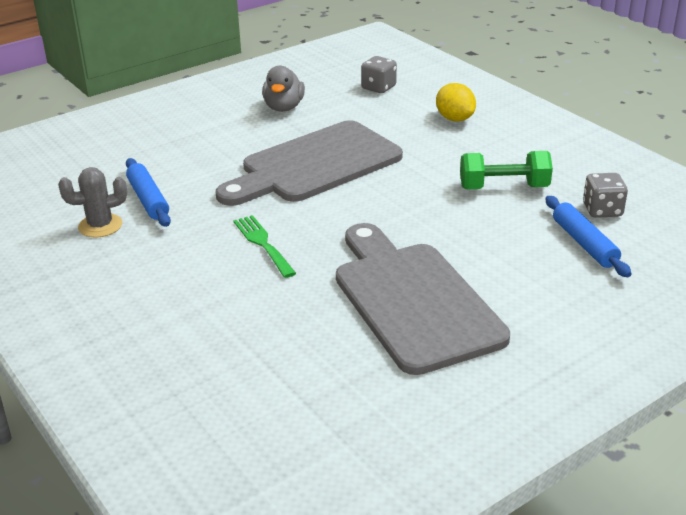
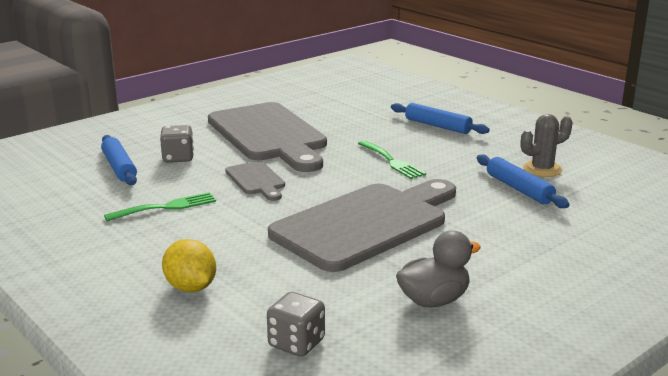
camera: 175 degrees right, 10 degrees down
(171, 314) = (437, 126): none -> blue rolling pin
(284, 107) = (434, 300): grey duck -> grey duck turned 60 degrees clockwise
(420, 219) = (256, 180): none -> grey cutting board
(503, 187) = (166, 207): green dumbbell -> green fork
(602, 210) = (82, 190): grey dice -> grey dice (178, 158)

